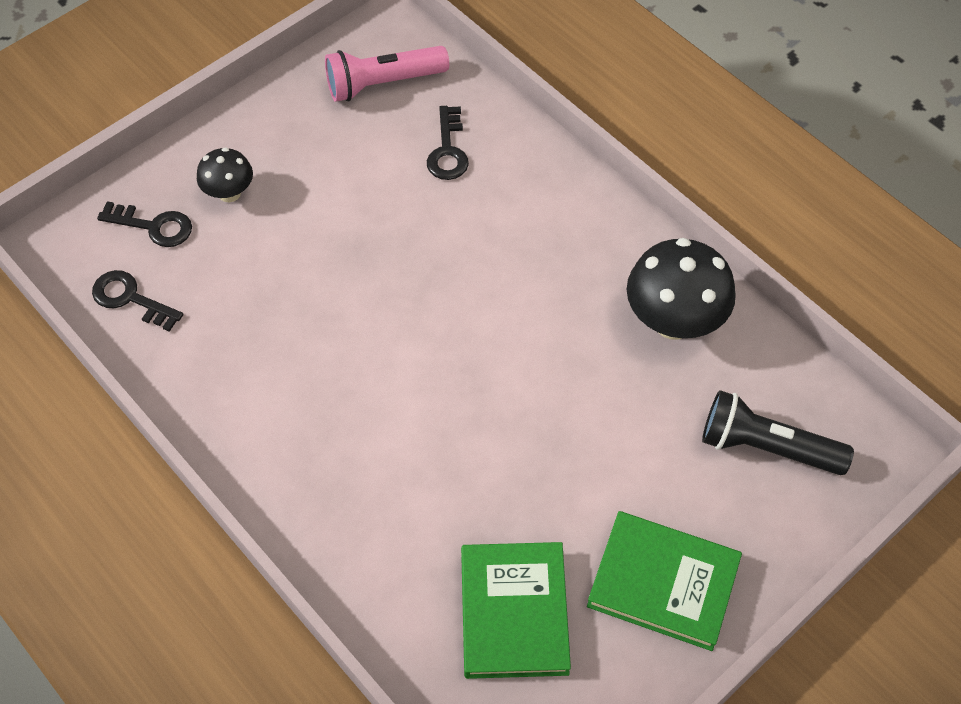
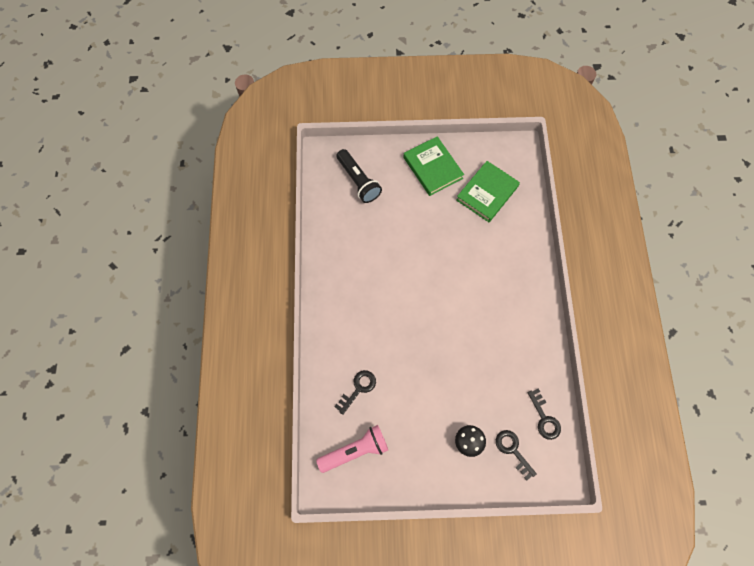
camera: 140 degrees left, 10 degrees up
(383, 83) = (355, 451): pink flashlight -> pink flashlight turned 45 degrees counterclockwise
(673, 321) = (343, 245): black mushroom -> none

